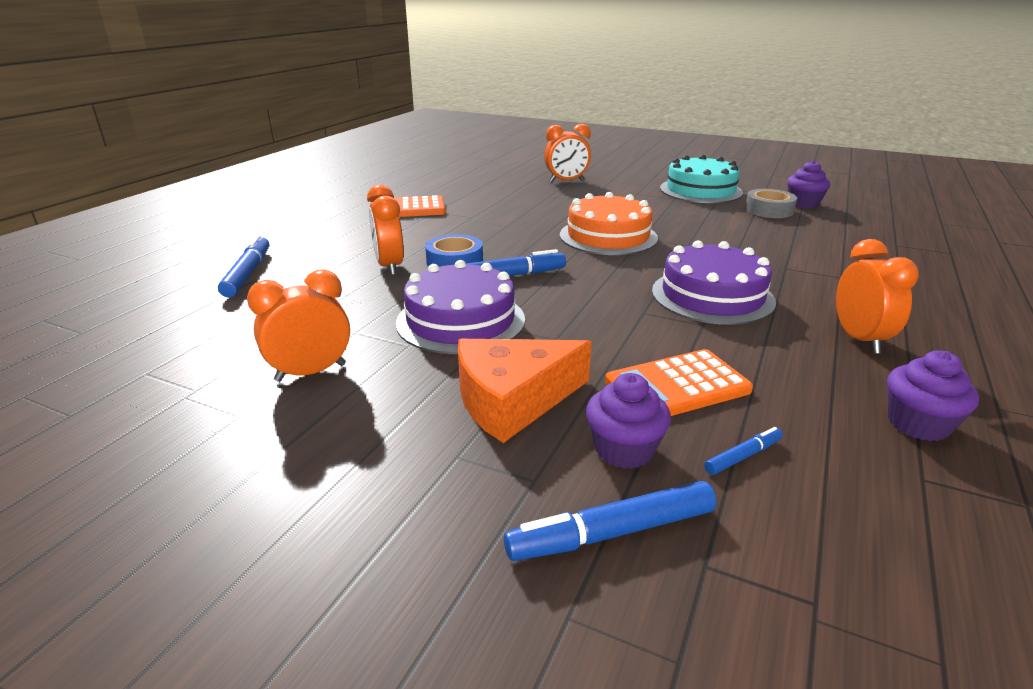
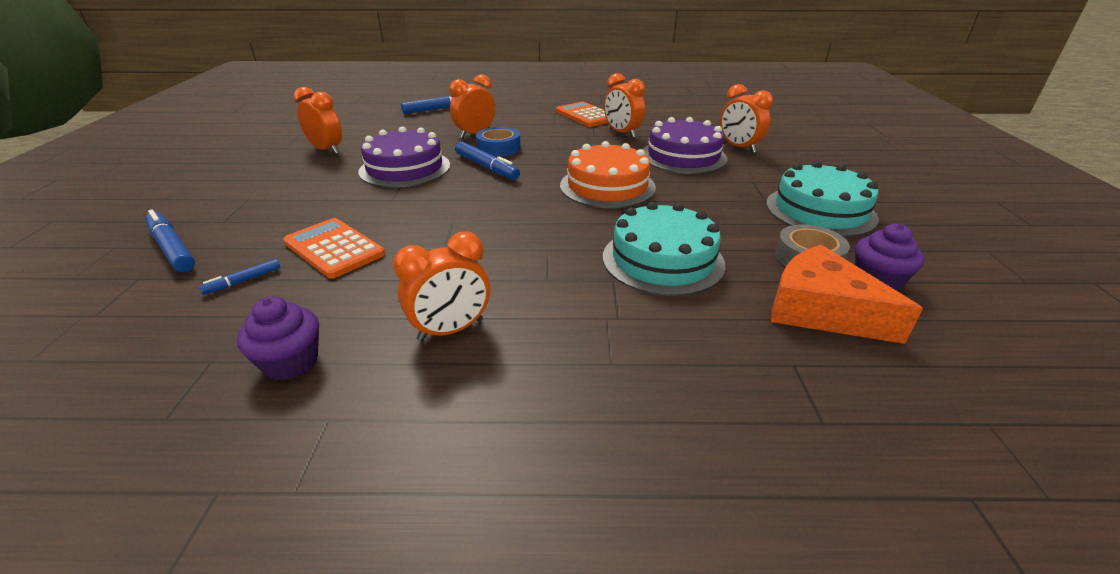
camera: 65 degrees right, 5 degrees up
(482, 206) = (622, 133): none -> orange clock
(512, 400) = (306, 201): orange cheese -> orange cheese (821, 310)
(624, 449) = (252, 241): purple cupcake -> none
(712, 296) = (505, 246): purple cake -> purple cake (683, 156)
(743, 456) = (243, 281): blue marker -> blue marker turned 105 degrees clockwise
(758, 247) = (663, 260): none -> turquoise cake

